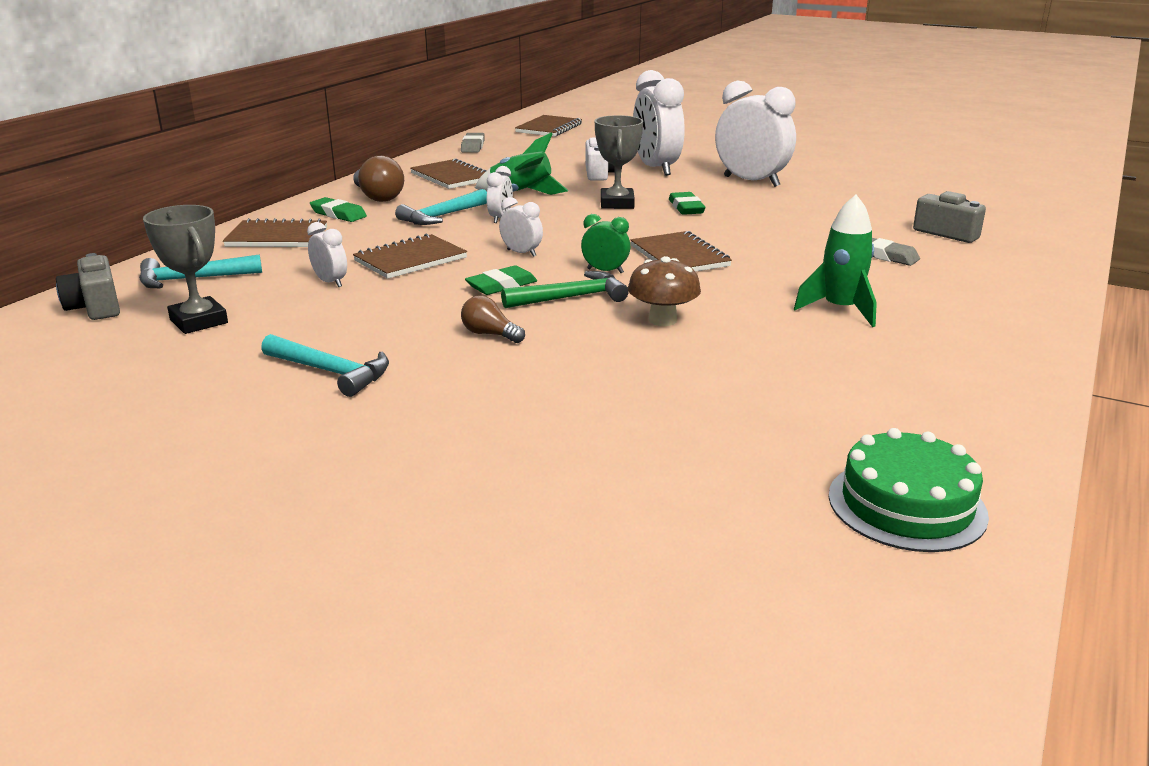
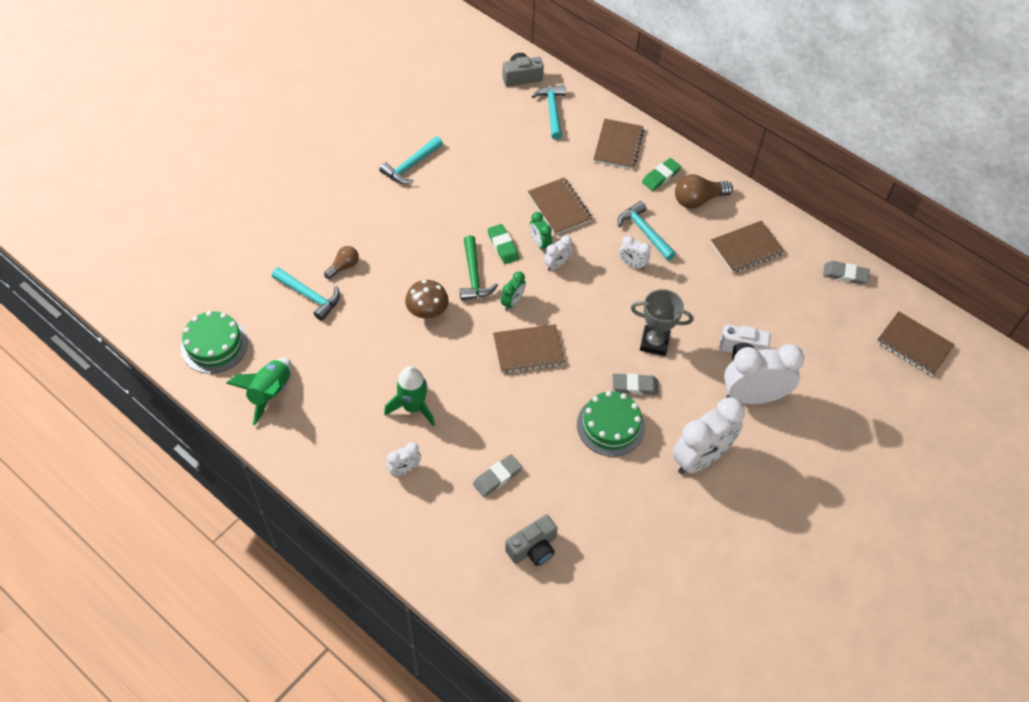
camera: 100 degrees right, 30 degrees up
(199, 321) = (489, 117): grey trophy -> none
(330, 282) = (531, 169): white clock -> white clock (404, 469)
(486, 265) = (539, 243): none -> green clock
(490, 334) = (434, 231): brown light bulb -> brown light bulb (343, 266)
(521, 194) = (690, 286): green rocket -> green rocket (270, 393)
(686, 208) = (635, 386): green eraser -> grey eraser
(703, 421) = (309, 296): none -> turquoise hammer
(750, 214) = (610, 425): none -> green cake

